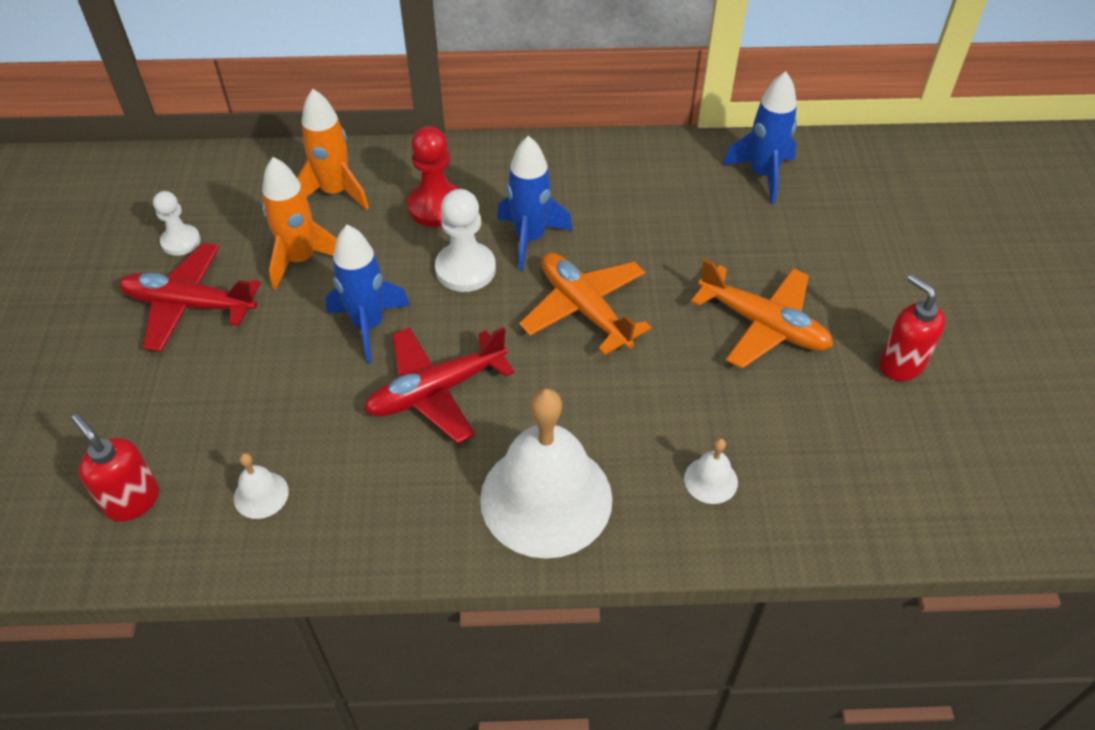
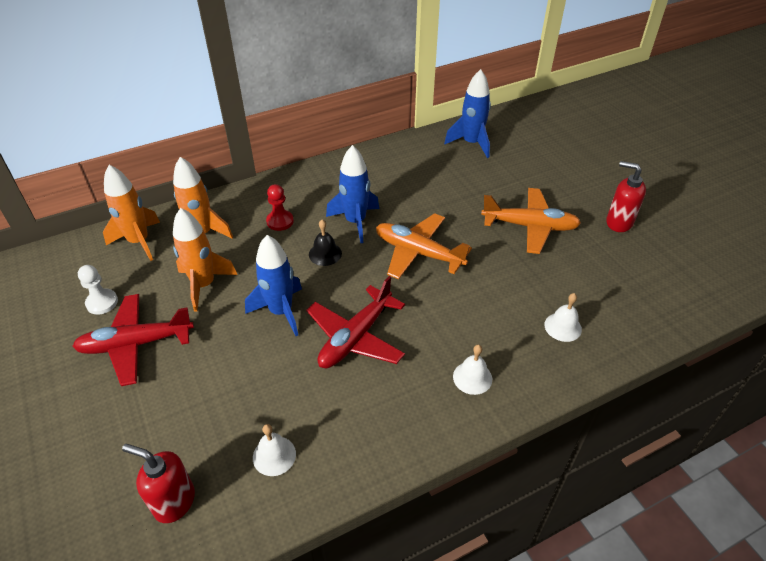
camera: 25 degrees left, 5 degrees down
(259, 178) = (139, 241): none -> orange rocket
(436, 206) = (280, 221): red pawn -> red pawn, size x0.65
(465, 269) = (325, 254): white pawn -> black bell
(546, 498) = (472, 377): white bell -> white bell, size x0.41

